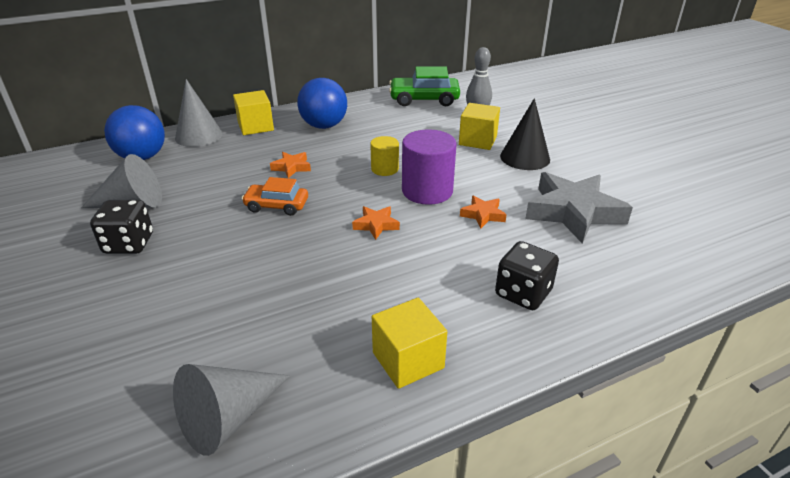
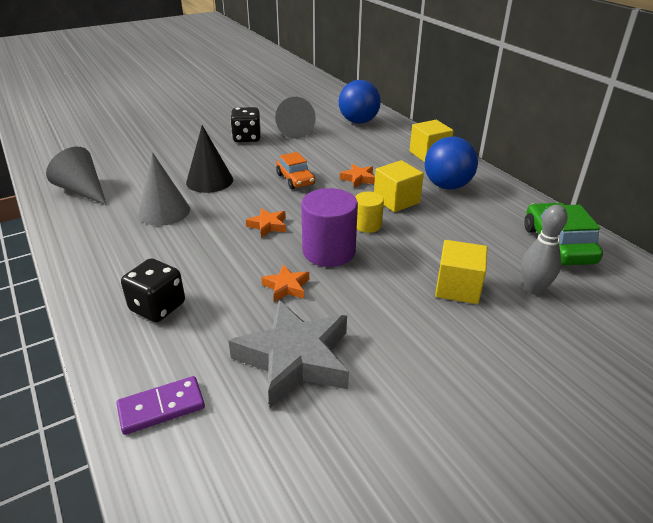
camera: 85 degrees right, 0 degrees up
(199, 135) = (401, 134): grey cone -> grey cone (164, 211)
(276, 206) = (295, 179): orange car -> orange car turned 150 degrees clockwise
(408, 360) = (101, 247): yellow cube -> yellow cube (396, 200)
(525, 157) = (425, 327): black cone -> black cone (209, 181)
(648, 277) = (161, 407): none -> purple domino

